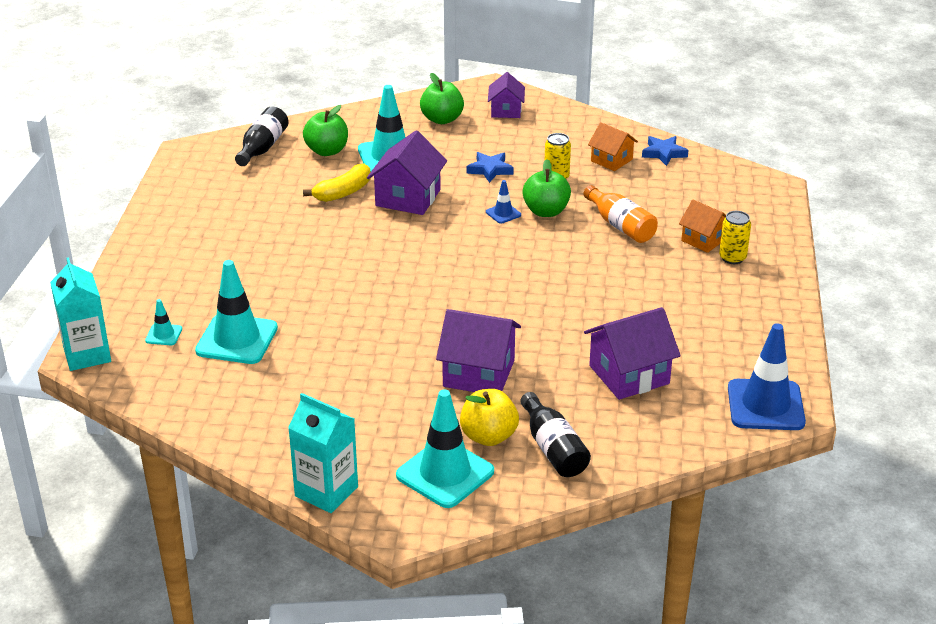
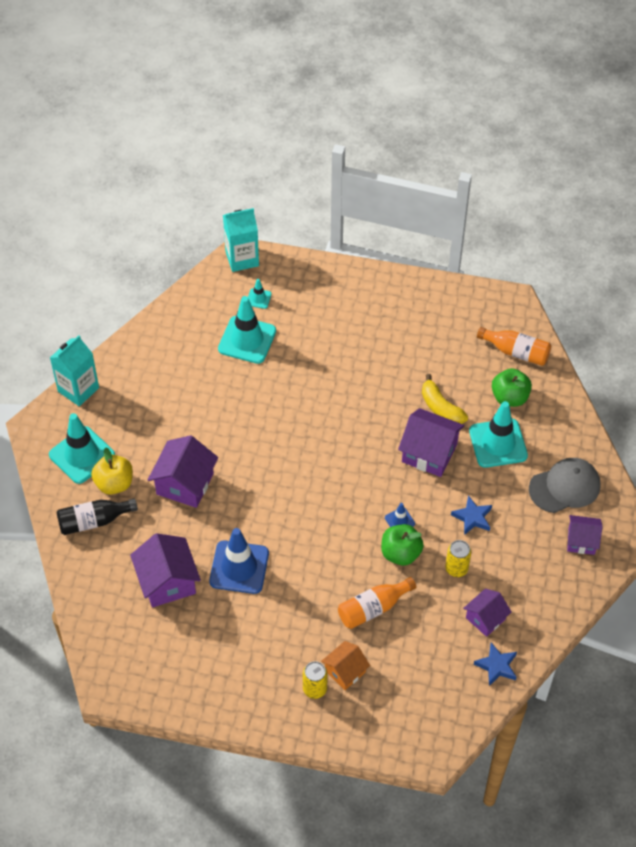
camera: 95 degrees right, 20 degrees up
(262, 148) = (516, 352): black bottle -> orange bottle
(442, 119) = (565, 487): green apple -> grey cap
(611, 160) = (485, 618): orange house -> purple house
(765, 405) = (115, 669): blue traffic cone -> blue traffic cone (239, 567)

